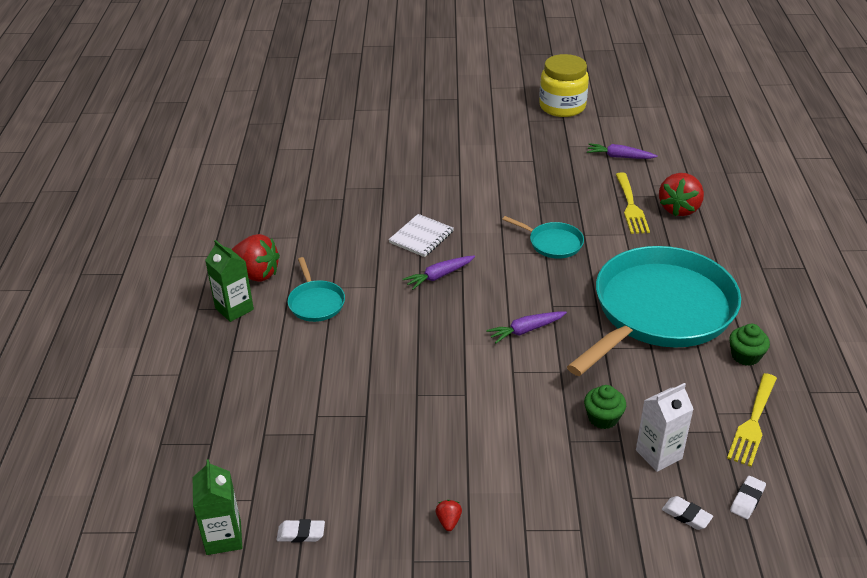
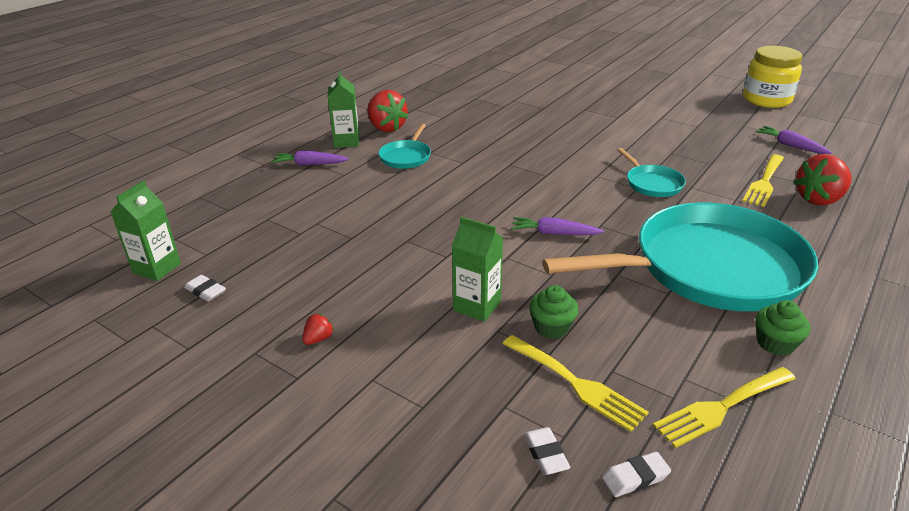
camera: 35 degrees right, 5 degrees down
(421, 237) = (537, 144): white notebook -> none
(439, 276) = (521, 172): purple carrot -> purple carrot (309, 164)
(535, 428) = (477, 306): none -> green carton
(658, 454) = (576, 384): white carton -> yellow fork

